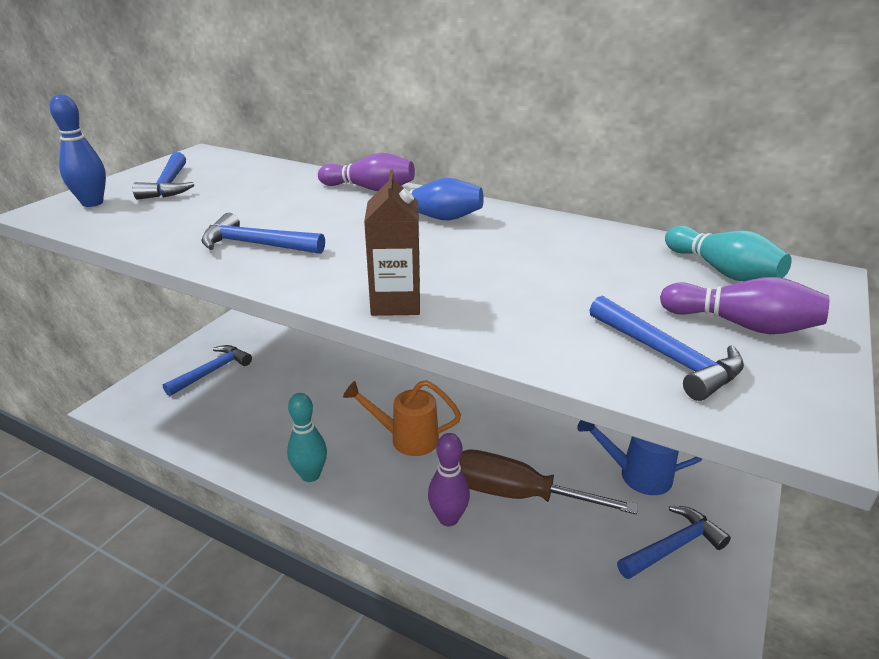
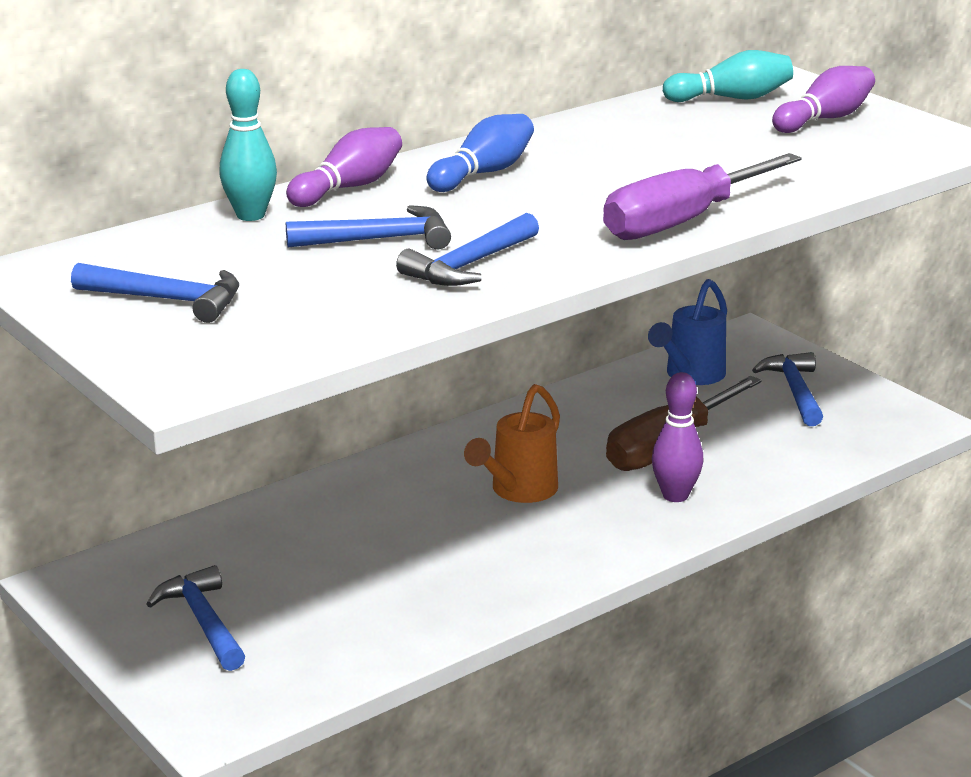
camera: 65 degrees left, 5 degrees down
(92, 203) = (185, 353): blue bowling pin -> none
(310, 475) = (533, 570): turquoise bowling pin -> turquoise bowling pin (250, 215)
(396, 303) = (682, 222): brown carton -> purple screwdriver
(667, 357) = (852, 152): blue hammer -> blue hammer (380, 239)

